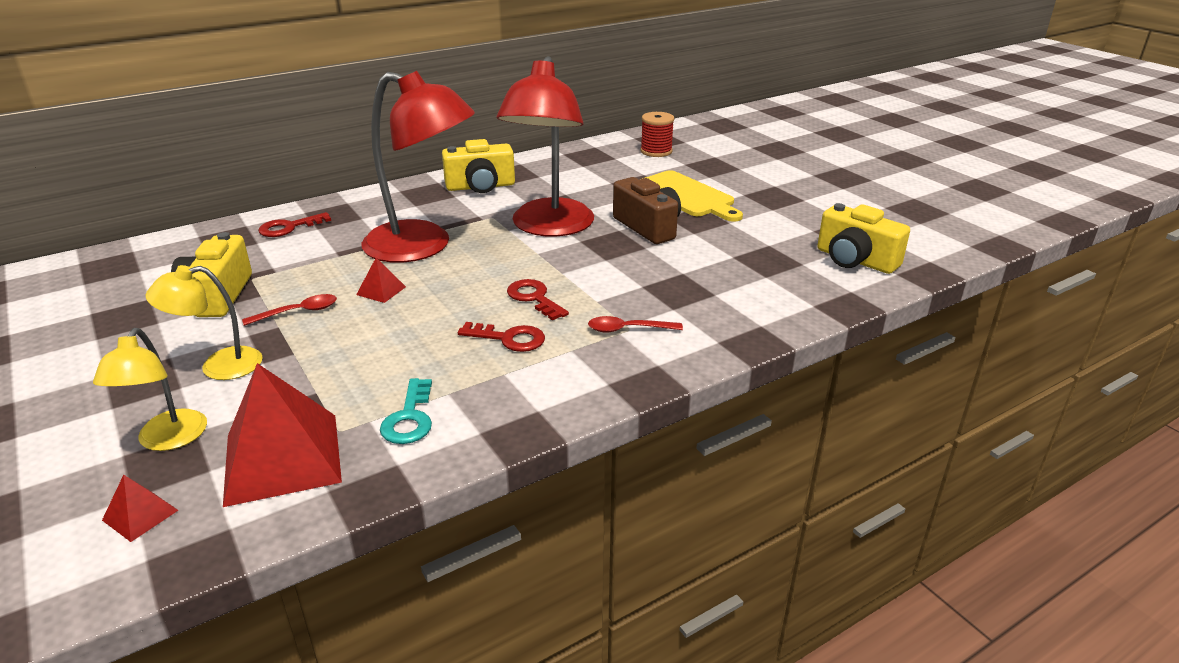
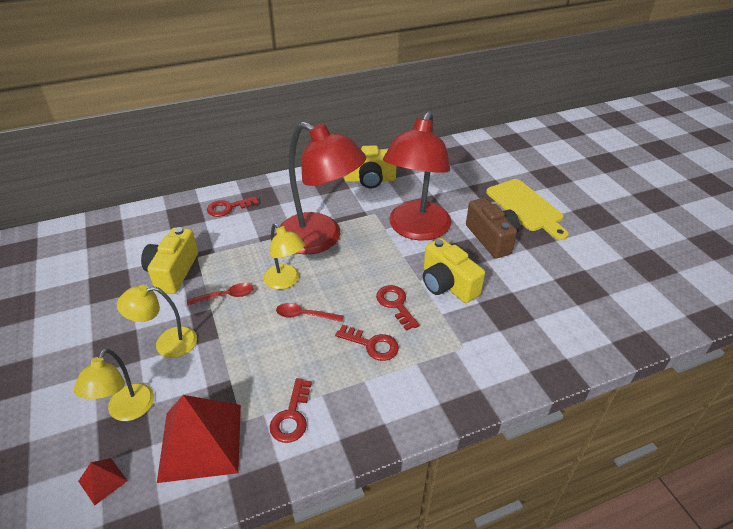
camera: 10 degrees right, 10 degrees up
(381, 290) = (286, 281): red pyramid -> yellow lamp
(409, 418) = (292, 416): turquoise key -> red key
(628, 329) = (462, 348): red spoon -> red spoon (305, 315)
(656, 151) = (508, 154): red spool -> none
(855, 260) = (653, 295): yellow camera -> yellow camera (447, 284)

